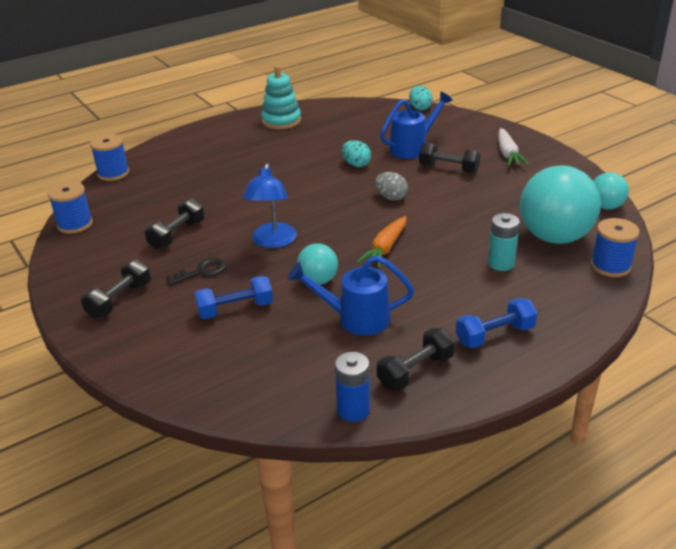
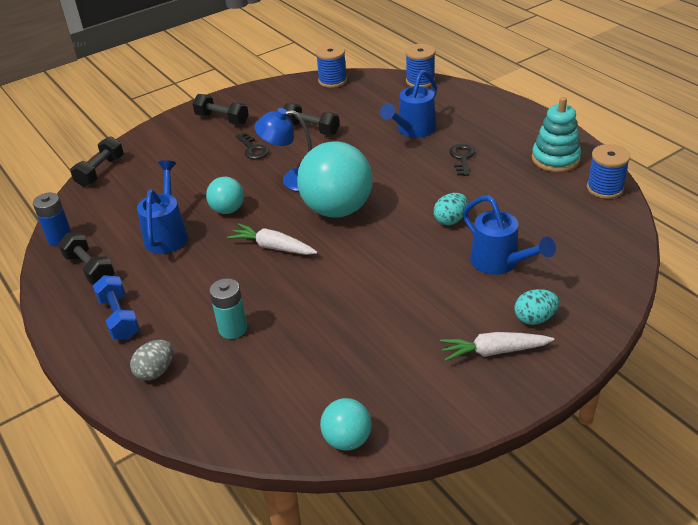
camera: 90 degrees right, 5 degrees up
(208, 178) = (413, 130): none -> blue watering can
(235, 309) = (197, 172): blue dumbbell -> none
(266, 157) = (462, 158): none -> black key
(385, 249) = (273, 247): orange carrot -> white carrot
(391, 197) = (374, 248): grey egg -> grey egg (156, 371)
(420, 108) = (627, 268): turquoise egg -> turquoise egg (534, 318)
(448, 169) = (445, 293): black dumbbell -> black dumbbell (100, 171)
(554, 237) = (278, 378): turquoise ball -> turquoise ball (337, 209)
(610, 266) = (211, 422): blue spool -> blue spool (605, 188)

